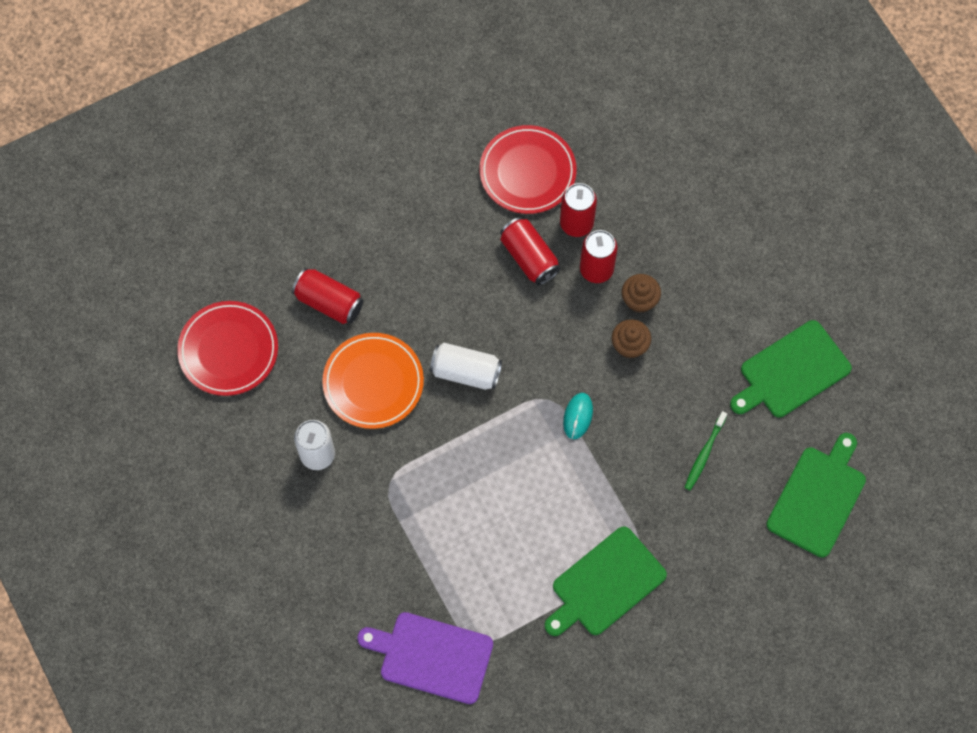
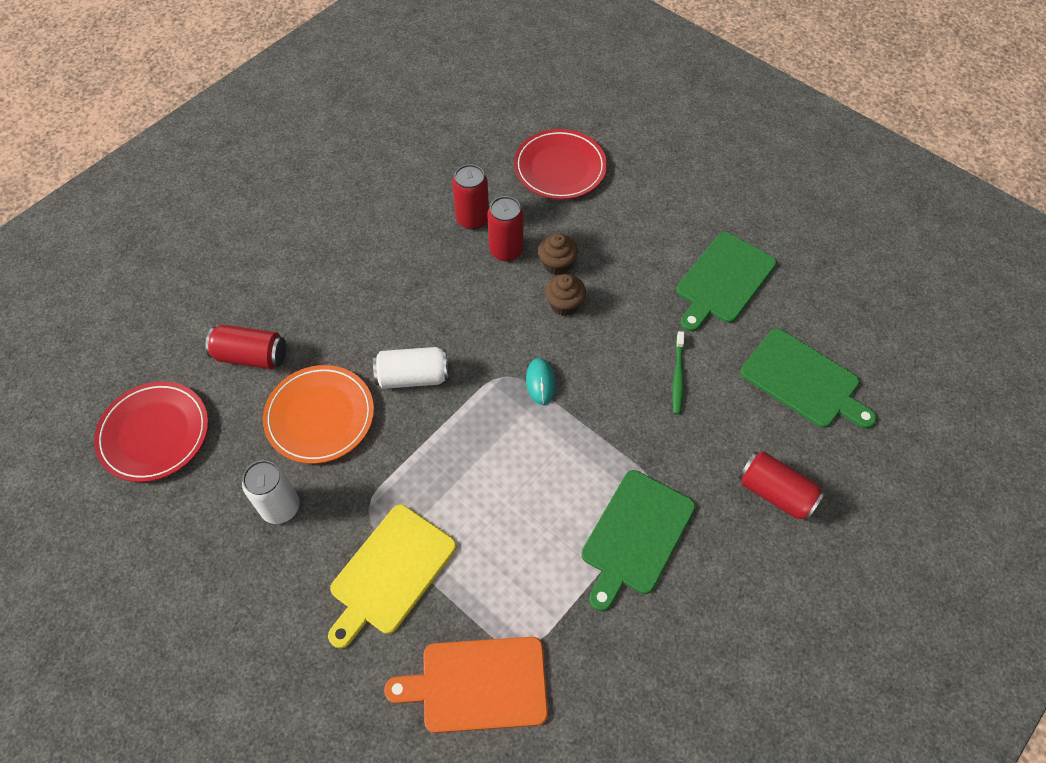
camera: 20 degrees left, 10 degrees down
(391, 543) = (390, 572): none -> yellow cutting board
(431, 656) = (478, 684): purple cutting board -> orange cutting board
(527, 172) = (411, 192): red plate -> red plate (560, 168)
(529, 257) = (438, 259): red can -> red can (775, 493)
(818, 497) = (803, 381): green cutting board -> green cutting board turned 120 degrees clockwise

